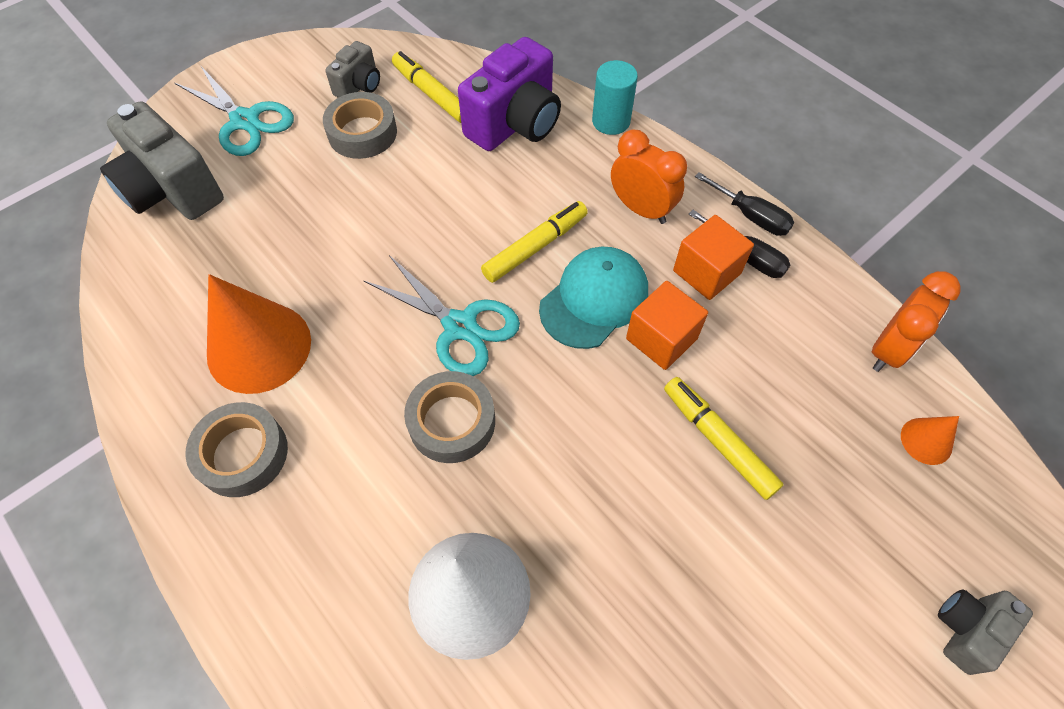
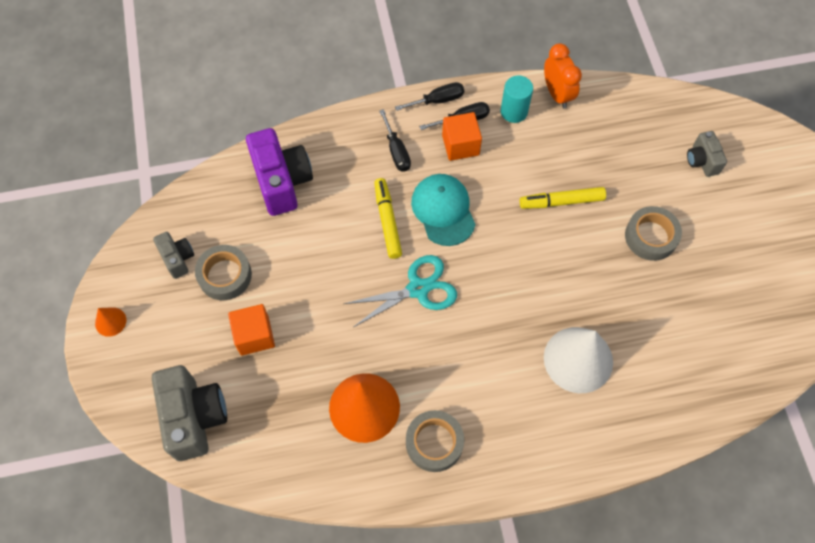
camera: 60 degrees left, 5 degrees up
(172, 190) = (194, 418): grey camera -> grey camera turned 90 degrees counterclockwise
(245, 121) = (158, 346): turquoise scissors -> none
(431, 94) = (219, 217): yellow marker -> none
(452, 422) = (478, 322): grey tape -> grey tape (651, 236)
(611, 121) = (318, 128): turquoise cylinder -> turquoise cylinder (514, 111)
(641, 209) = (396, 151): orange clock -> black screwdriver
(661, 339) = (488, 192): orange cube -> orange cube (254, 335)
(926, 441) = (612, 113): orange cone -> orange cone (110, 321)

